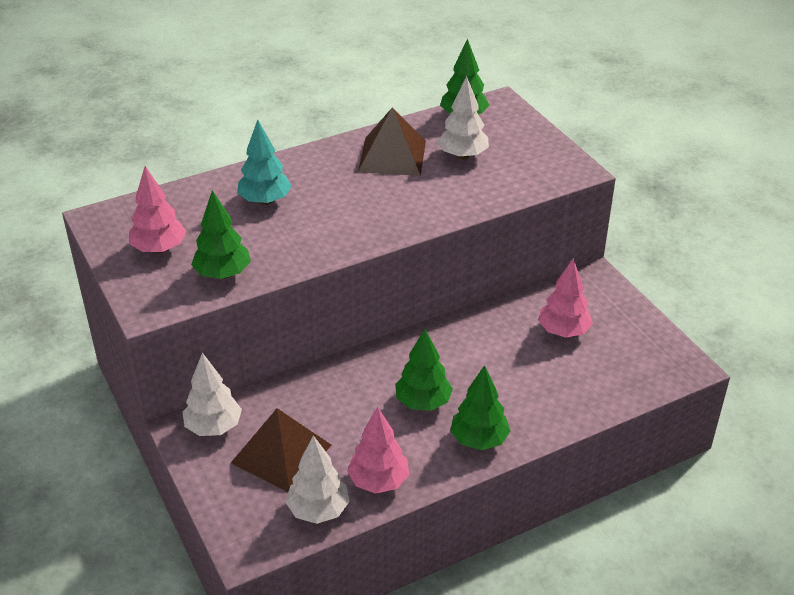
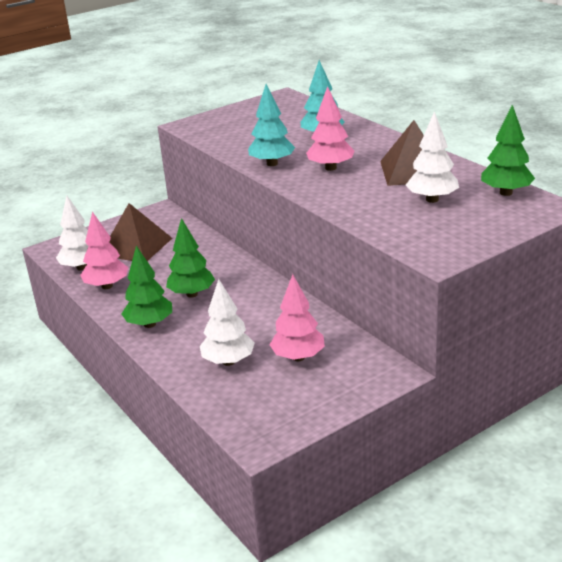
camera: 85 degrees right, 10 degrees down
(159, 249) = (252, 117): pink tree -> pink tree (331, 168)
(214, 427) = (161, 220): white tree -> white tree (228, 361)
(223, 274) = (227, 138): green tree -> none
(326, 244) = (272, 164): none -> turquoise tree

